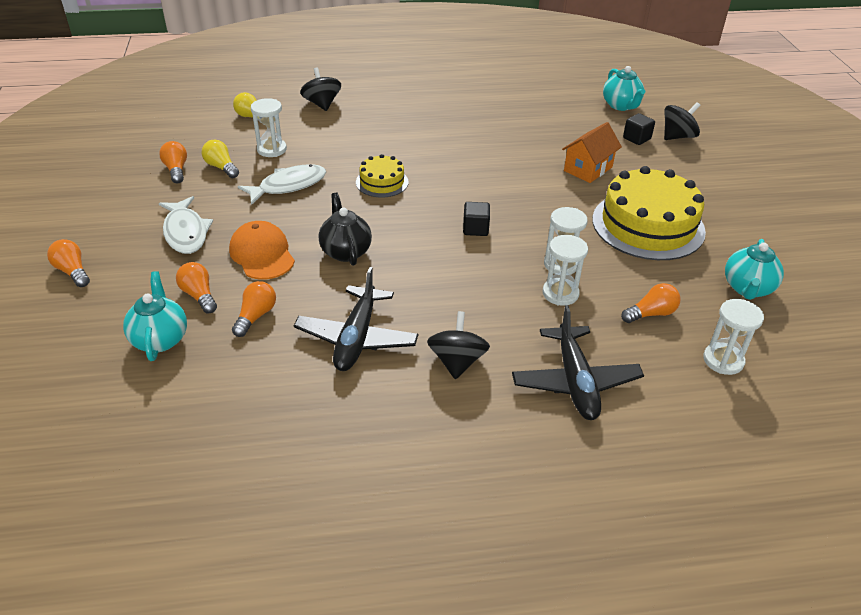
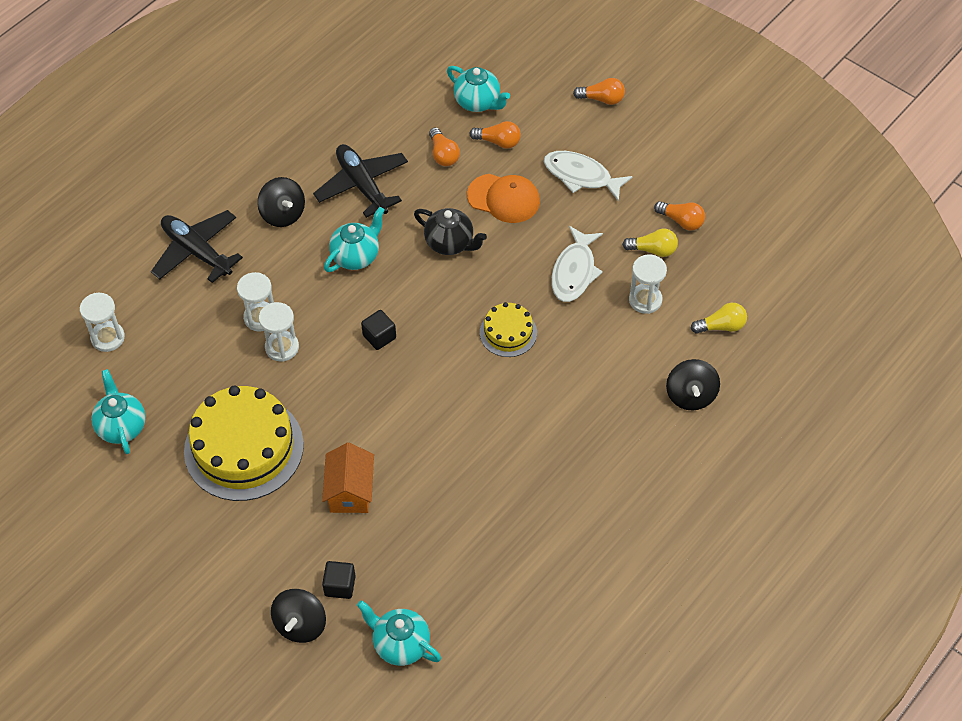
camera: 140 degrees right, 15 degrees up
(322, 104) = (691, 395): black spinning top -> black spinning top turned 60 degrees clockwise
(430, 288) = (356, 256): none -> turquoise teapot
(651, 313) = (182, 346): orange light bulb -> none

